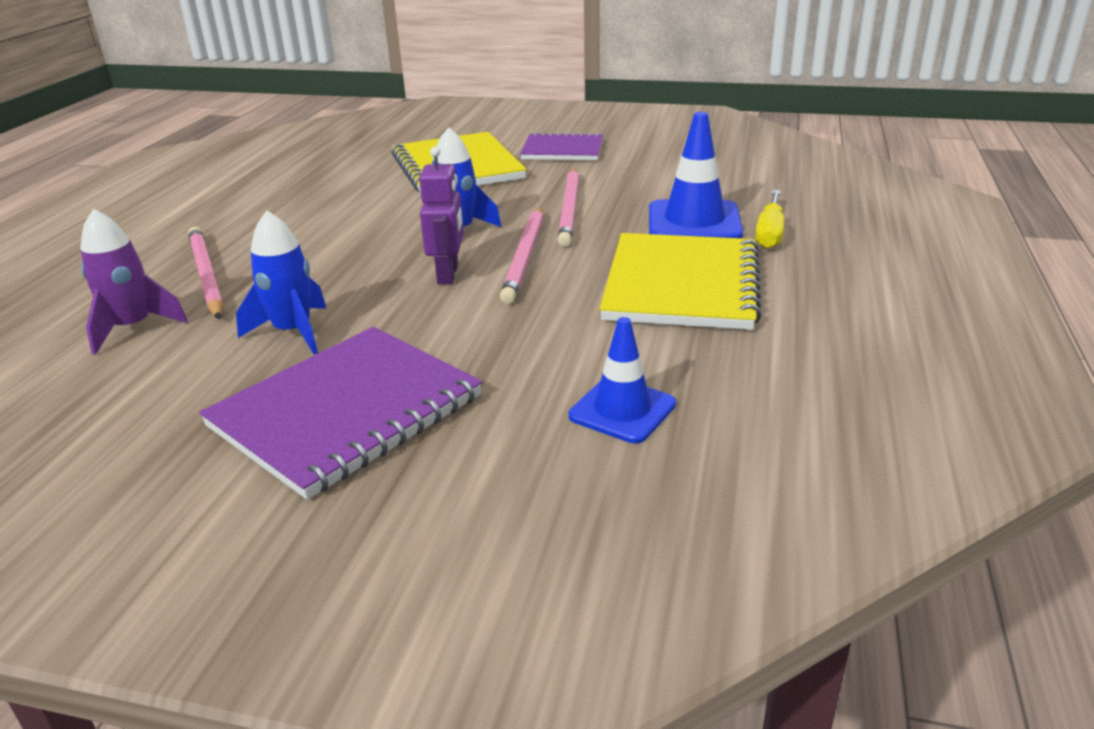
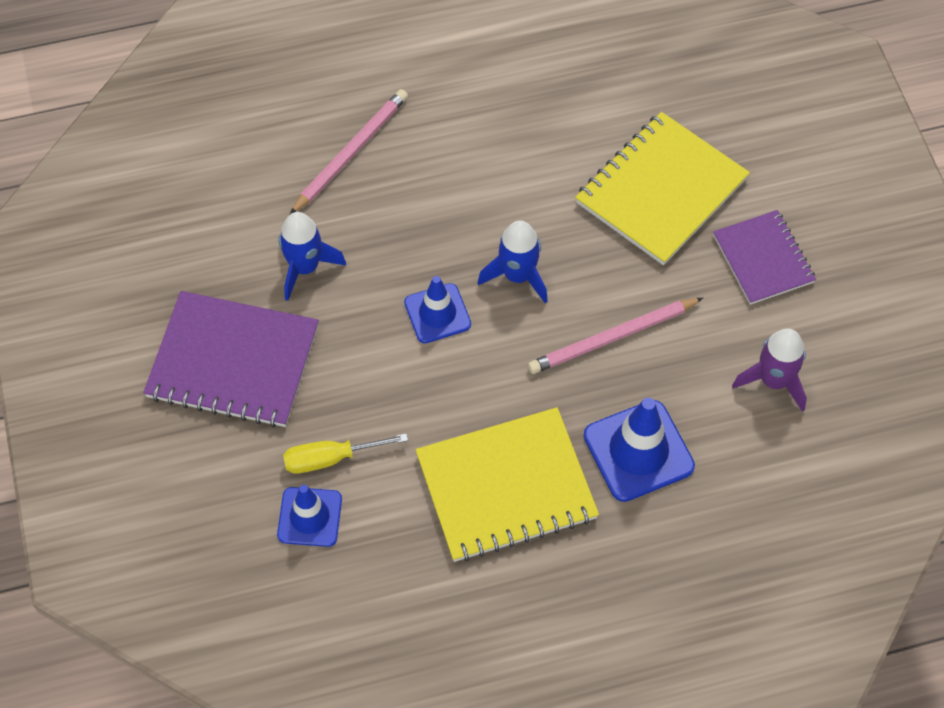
camera: 60 degrees right, 30 degrees up
(133, 328) = (261, 167): purple rocket -> purple rocket (773, 381)
(448, 274) = (437, 313): purple robot -> blue traffic cone
(525, 256) = (497, 351): pink pencil -> none
(769, 233) = (647, 521): yellow screwdriver -> yellow screwdriver (331, 458)

